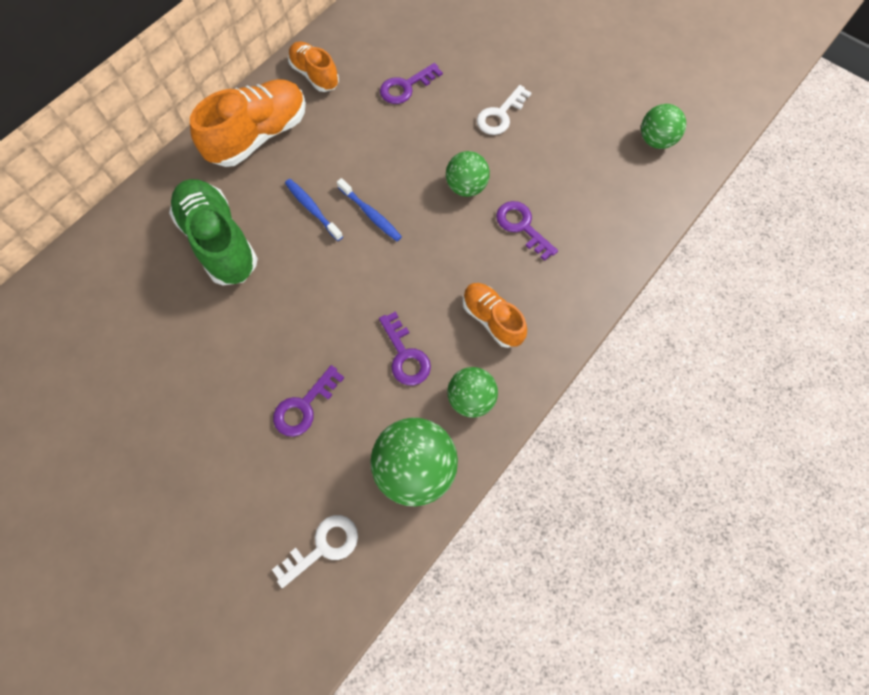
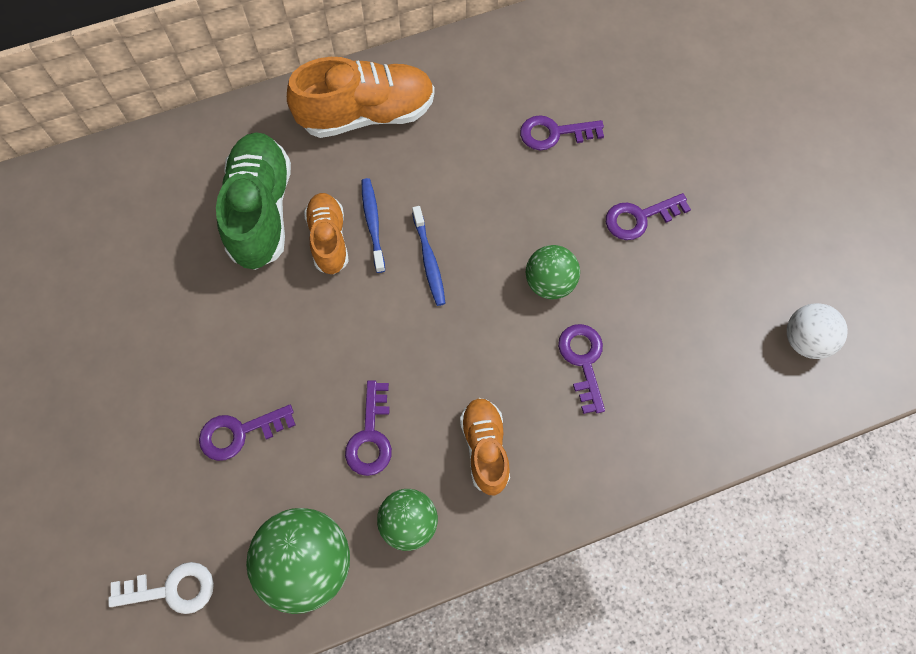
camera: 30 degrees right, 0 degrees up
(315, 75) = (464, 73): orange shoe -> orange shoe (329, 239)
(500, 115) = (639, 218): white key -> purple key
(656, 140) = (805, 340): green ball -> white ball

